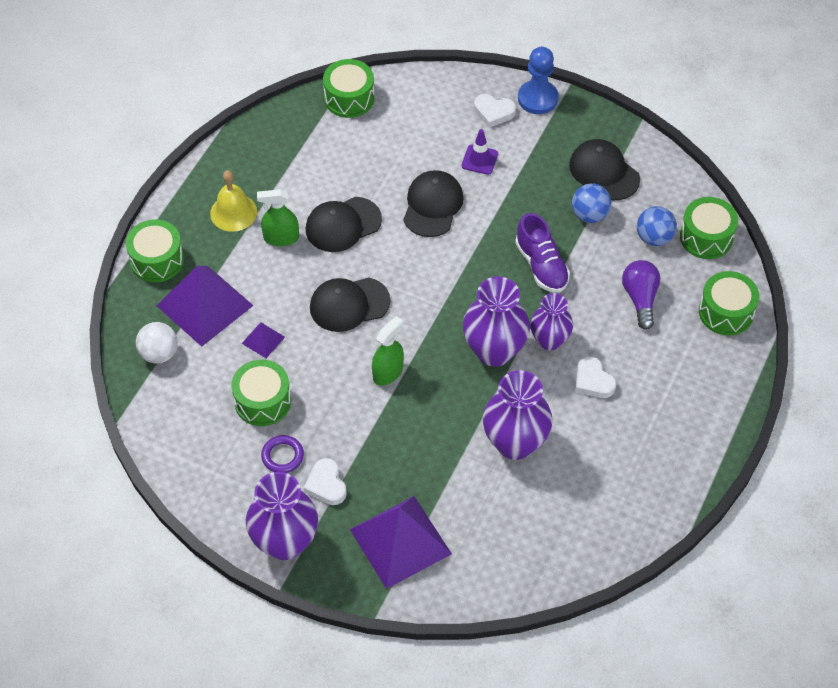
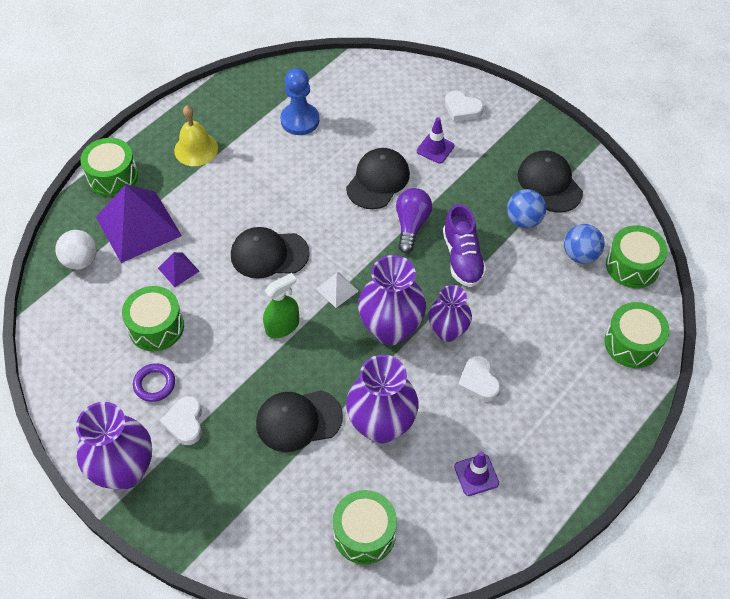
camera: 15 degrees right, 0 degrees up
(281, 238) = (229, 180): green spray bottle -> none
(343, 225) = (289, 180): black cap -> black cap (298, 420)
(349, 98) = (335, 71): green drum -> green drum (364, 533)
(400, 541) = (235, 498): purple pyramid -> none
(429, 324) = (337, 289): none -> white pyramid
(537, 98) = (507, 105): blue pawn -> blue pawn (300, 120)
(617, 466) = (476, 475): none -> purple traffic cone
(640, 298) = (549, 310): purple light bulb -> purple light bulb (411, 225)

